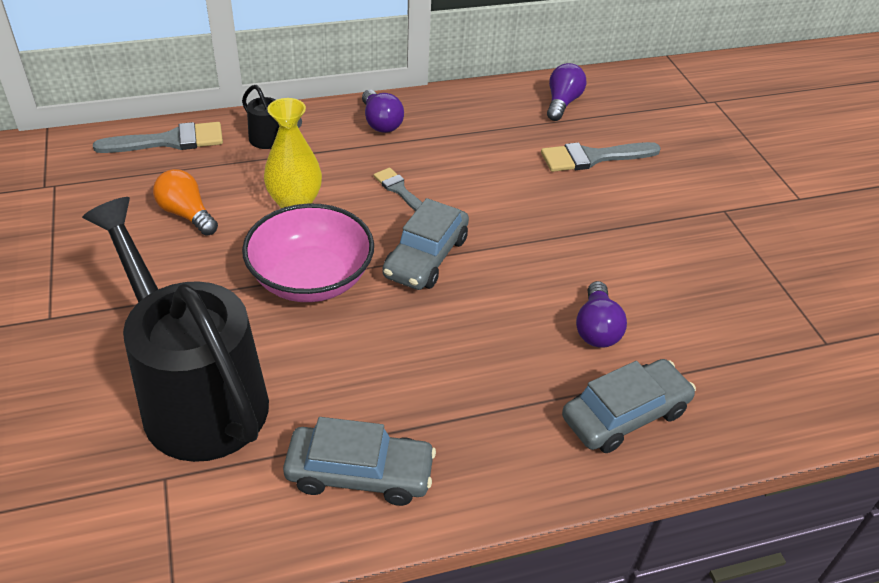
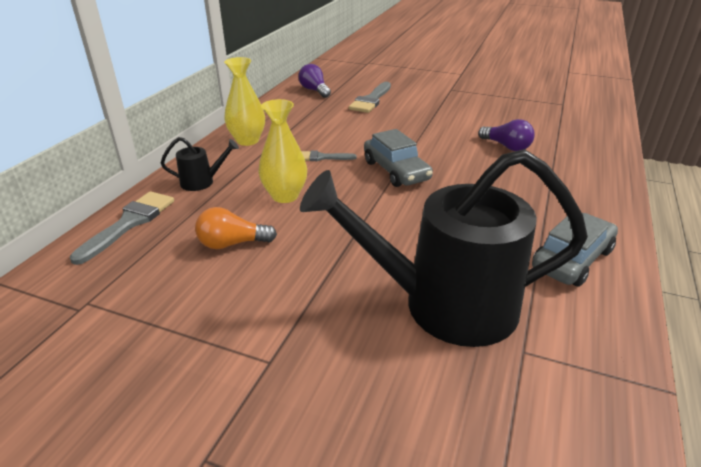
camera: 50 degrees left, 10 degrees down
(311, 279) = (370, 215): pink bowl -> none
(380, 122) = (247, 140): purple light bulb -> yellow vase
(625, 415) = (577, 163): grey car -> none

